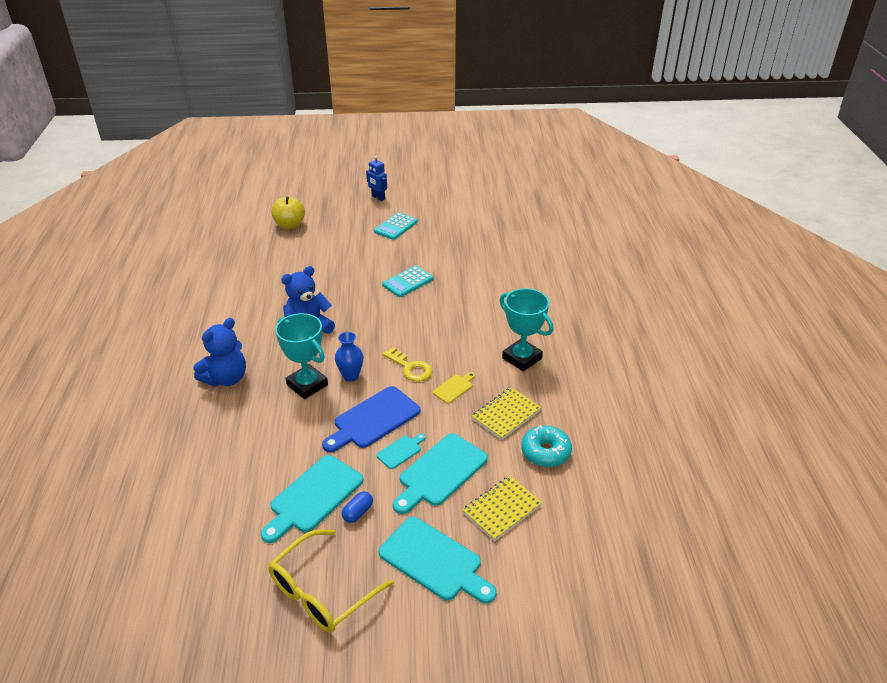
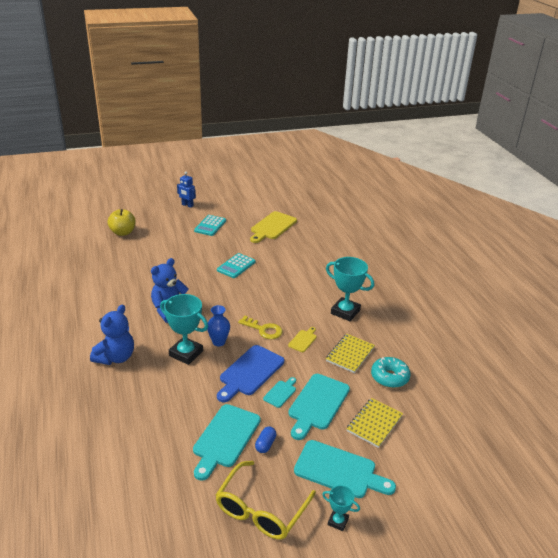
camera: 15 degrees left, 5 degrees down
(408, 624) = (338, 521): none -> turquoise trophy
(472, 235) = (272, 227): none -> yellow cutting board

